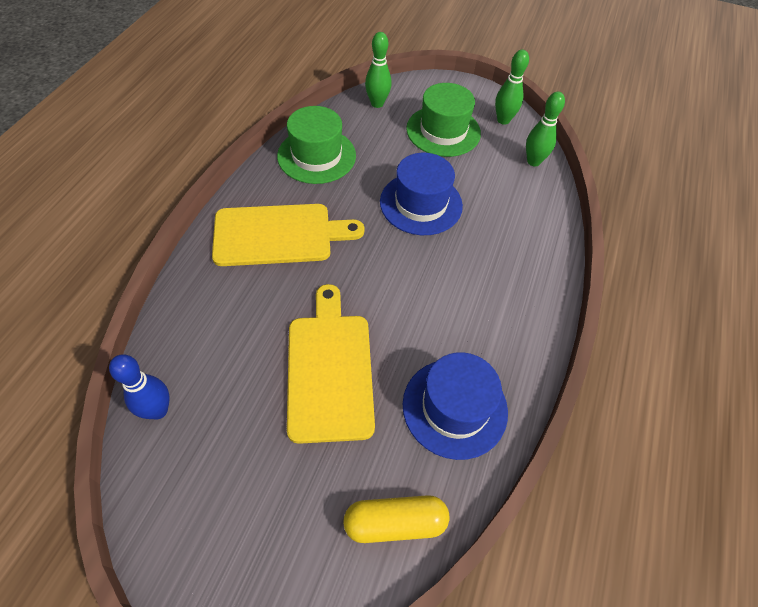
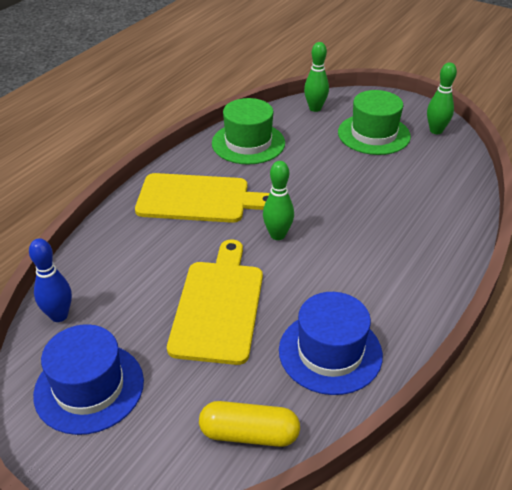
camera: 15 degrees right, 15 degrees down
(421, 203) = (337, 188): blue hat -> blue hat (89, 387)
(533, 161) = (459, 166): green bowling pin -> green bowling pin (277, 235)

